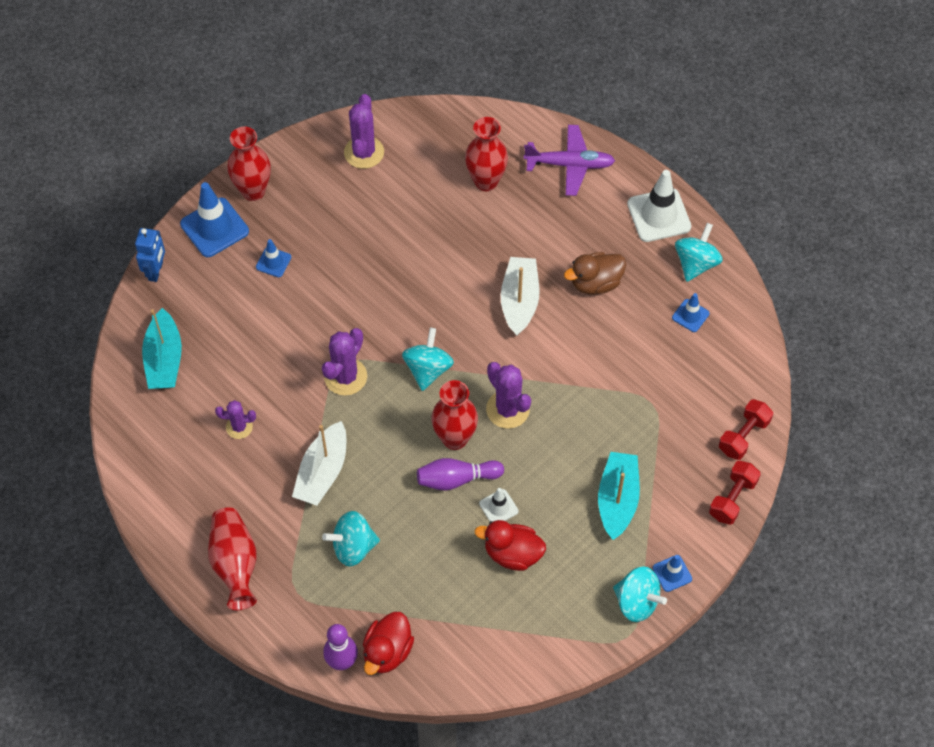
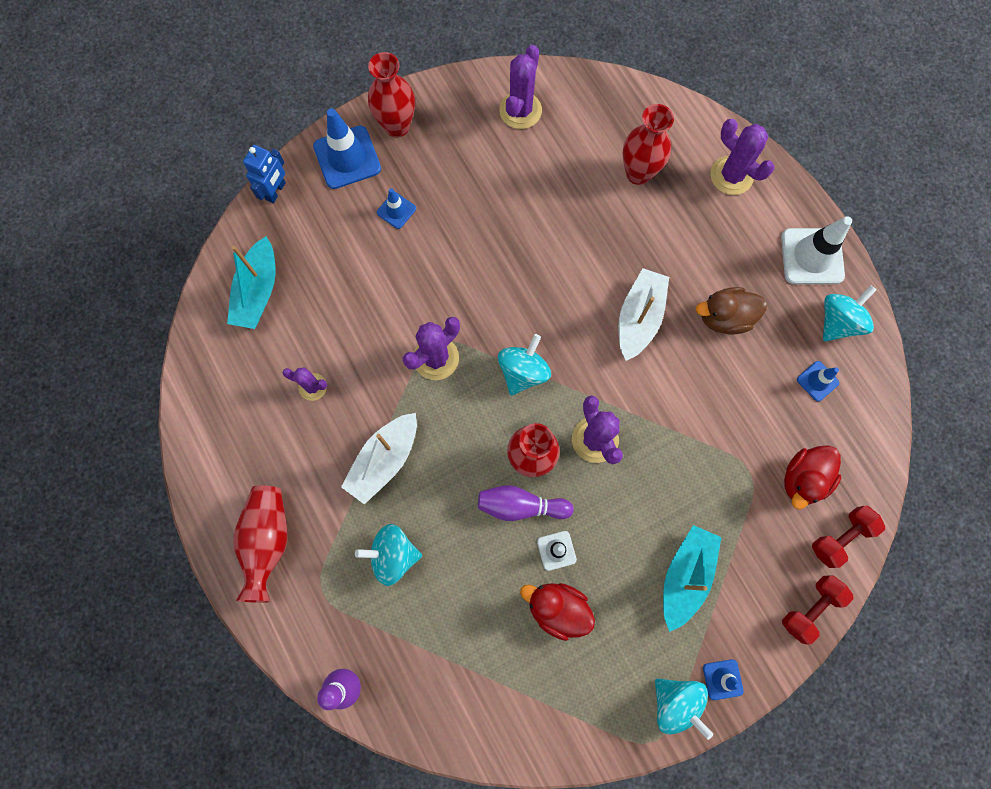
camera: 15 degrees right, 15 degrees up
(387, 651) = (397, 686): red duck -> red duck (803, 479)
(570, 165) = (731, 175): purple plane -> purple cactus

